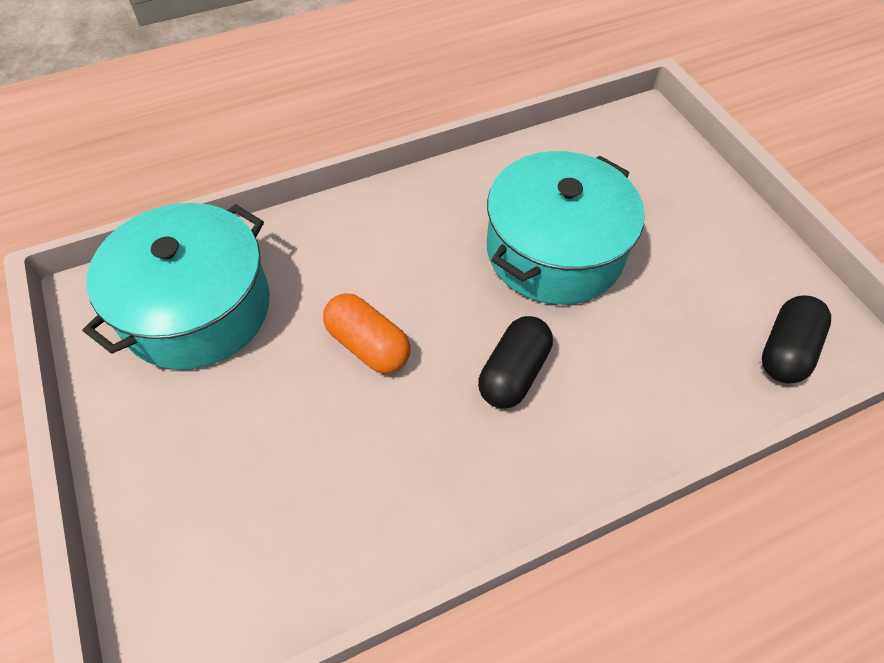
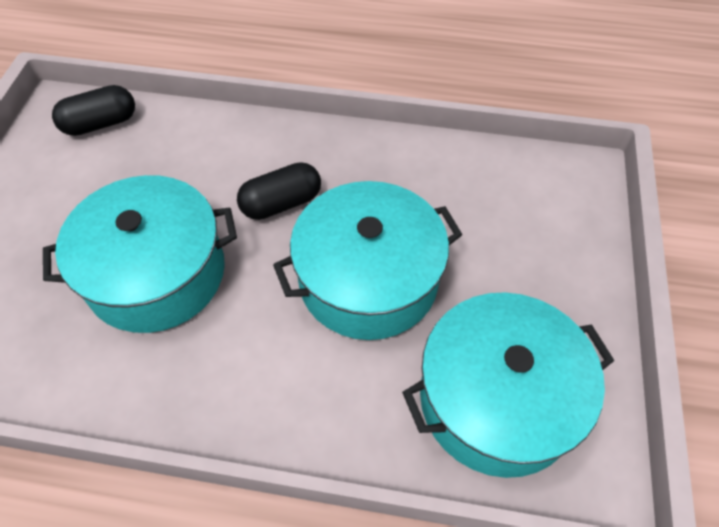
camera: 145 degrees left, 0 degrees up
(368, 345) = (368, 279): orange capsule -> turquoise pot

